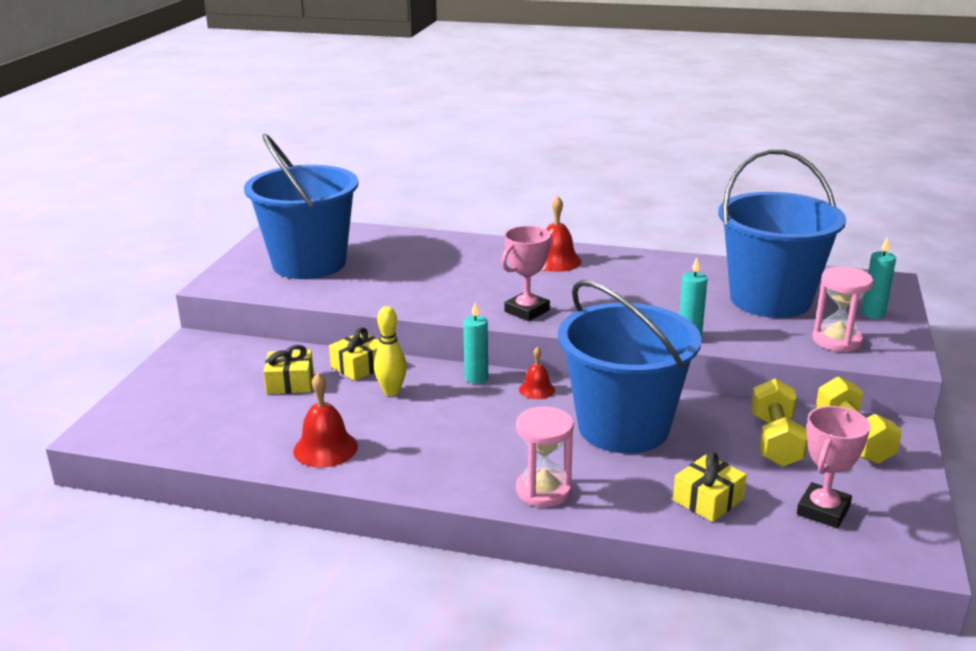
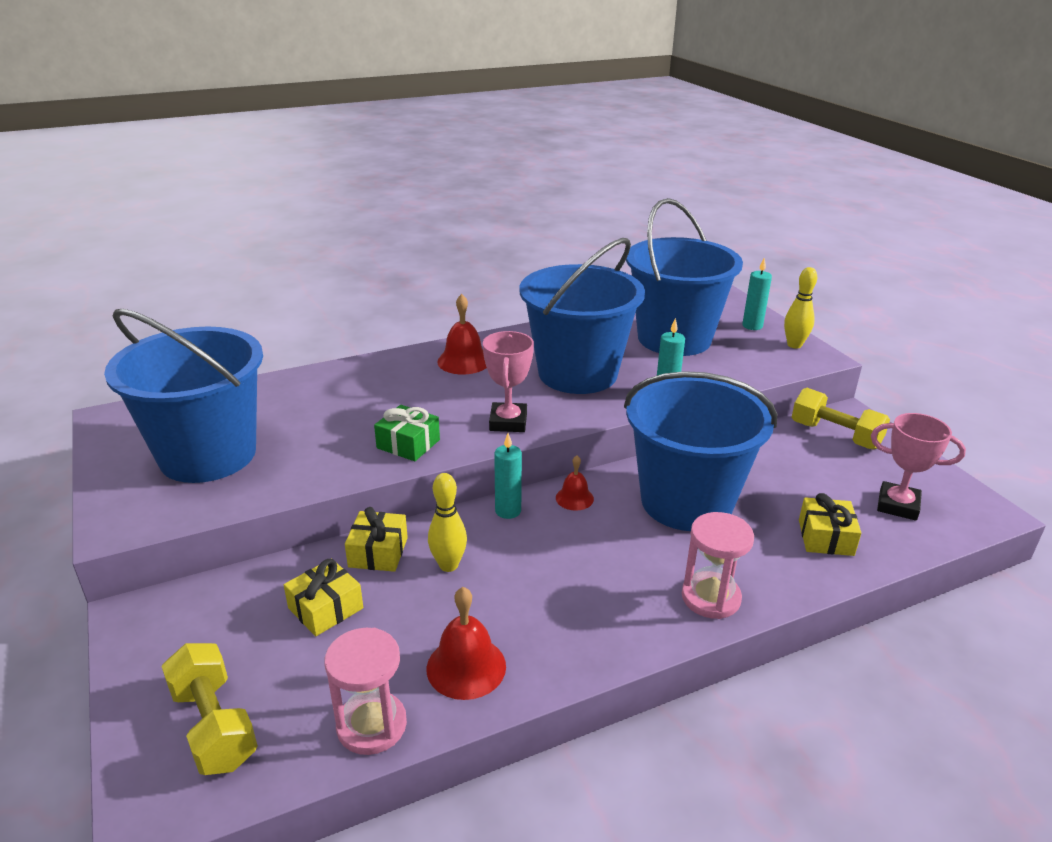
camera: 40 degrees left, 5 degrees up
(436, 300) = (408, 444): none -> green gift
(635, 297) = (577, 373): none -> blue bucket
(775, 441) = (796, 461): yellow dumbbell -> yellow dumbbell (214, 726)
(823, 510) = (897, 505): pink trophy -> pink trophy turned 60 degrees counterclockwise
(837, 340) = (762, 357): pink hourglass -> pink hourglass (371, 725)
(891, 342) = (794, 345): none -> yellow bowling pin

